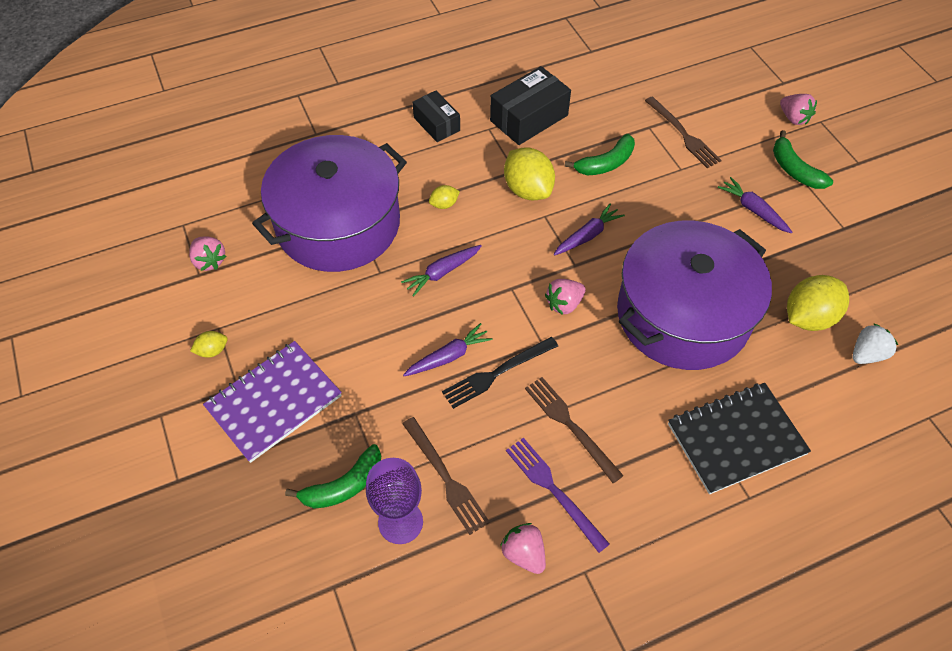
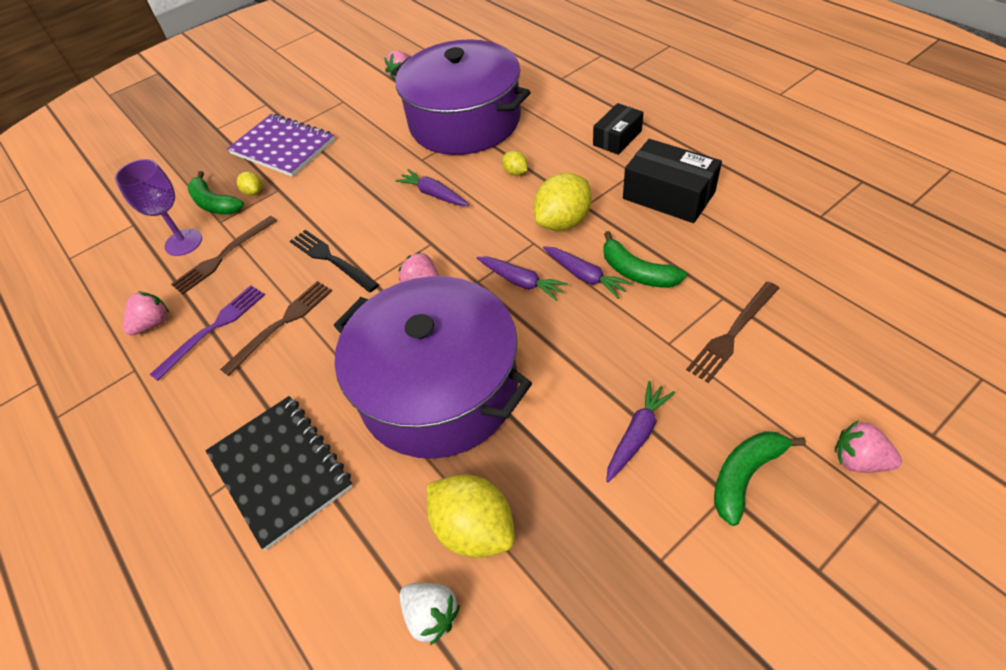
camera: 80 degrees right, 5 degrees down
(212, 351) = (322, 106): yellow lemon -> yellow lemon (253, 192)
(448, 356) = (343, 224): purple carrot -> purple carrot (584, 276)
(793, 118) = (858, 460): pink strawberry -> pink strawberry turned 75 degrees clockwise

